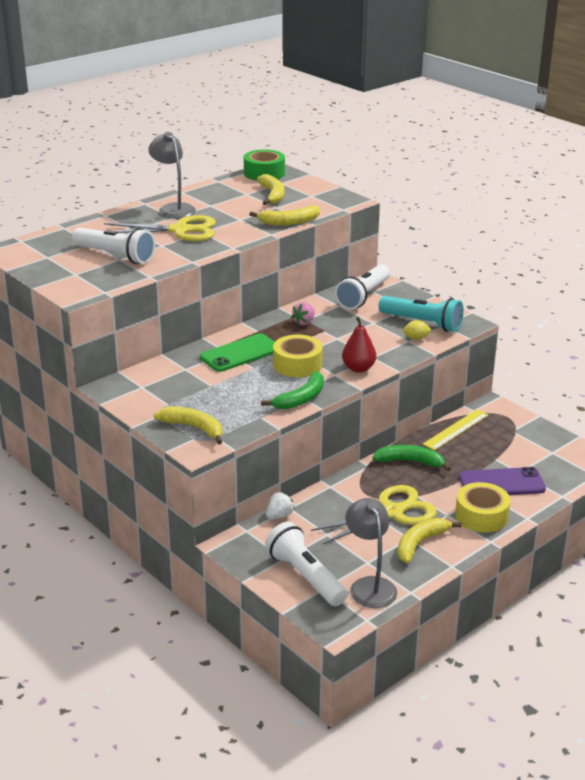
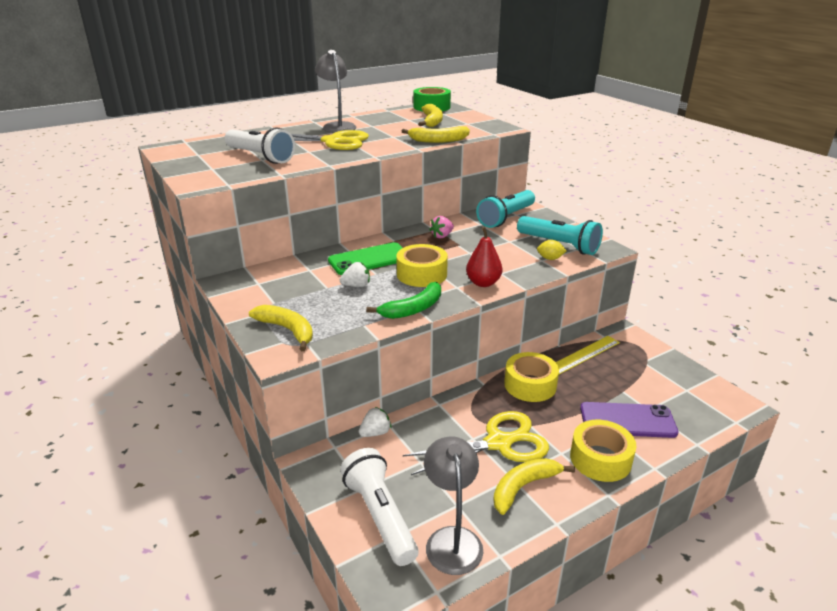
camera: 10 degrees right, 0 degrees up
(239, 381) = (356, 286): none -> white strawberry
(363, 296) = (506, 218): white flashlight -> turquoise flashlight
(410, 461) = (530, 385): green banana -> yellow tape

